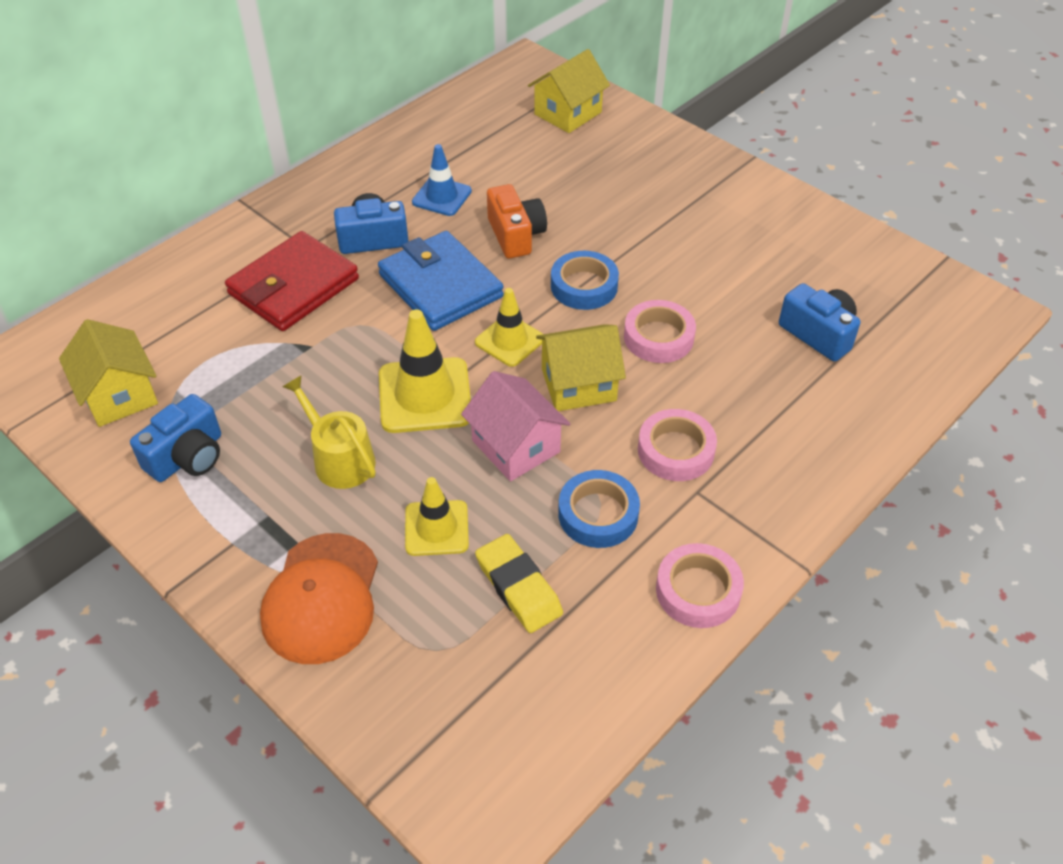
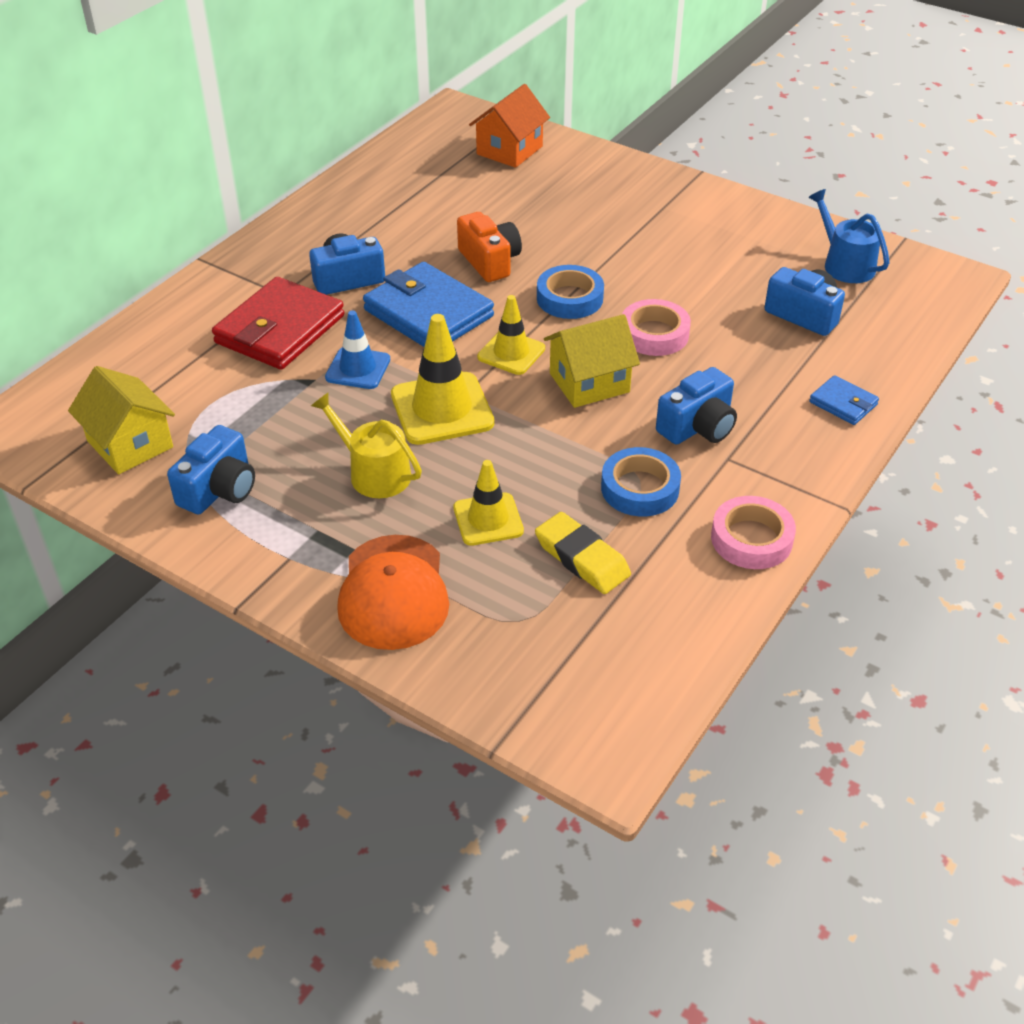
camera: 10 degrees left, 5 degrees down
(442, 197) = (405, 235): blue traffic cone -> blue traffic cone (358, 368)
(516, 446) = (544, 441): pink house -> none
(568, 113) = (509, 150): yellow house -> orange house
(676, 450) = (698, 427): pink tape -> blue camera
(834, 443) = (843, 403): none -> blue wallet
(876, 280) = (845, 264): none -> blue watering can

